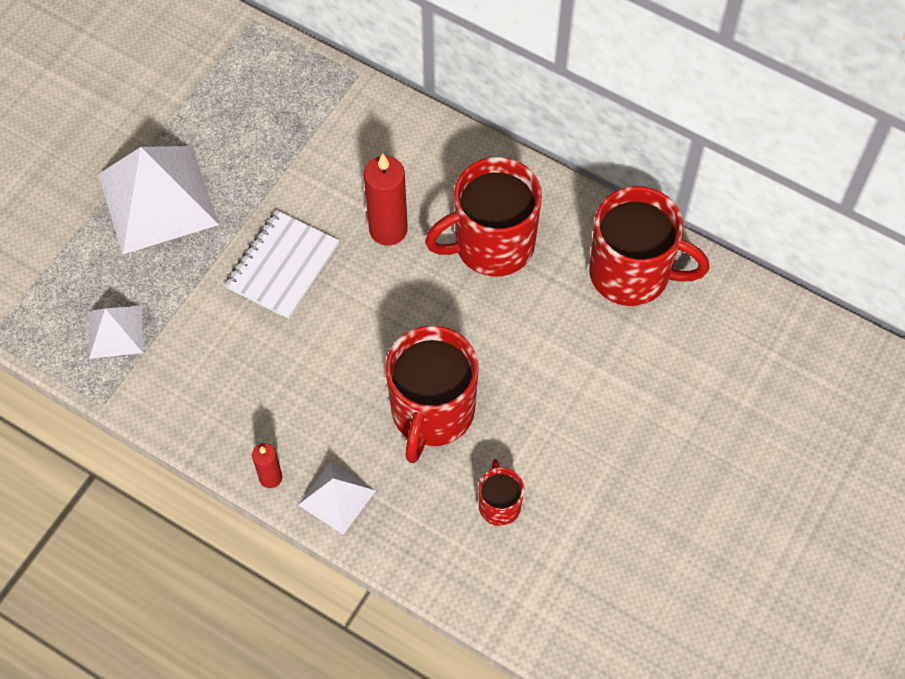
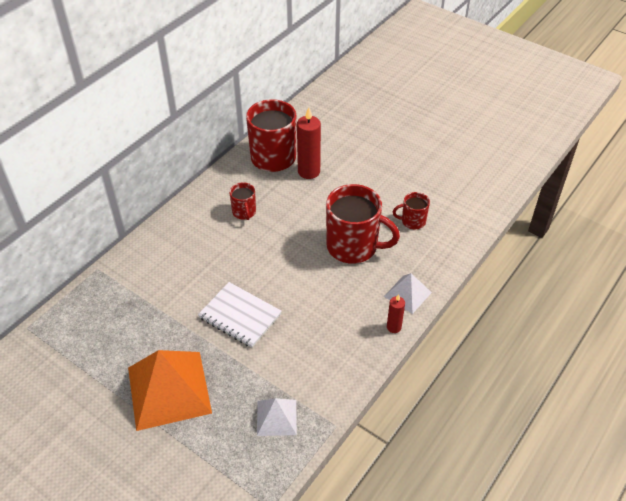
camera: 85 degrees left, 15 degrees down
(157, 199) = (169, 390): white pyramid -> orange pyramid
(388, 229) = (223, 260): red candle -> red candle (309, 171)
(492, 245) = (244, 212): red mug -> red mug, size x0.49

